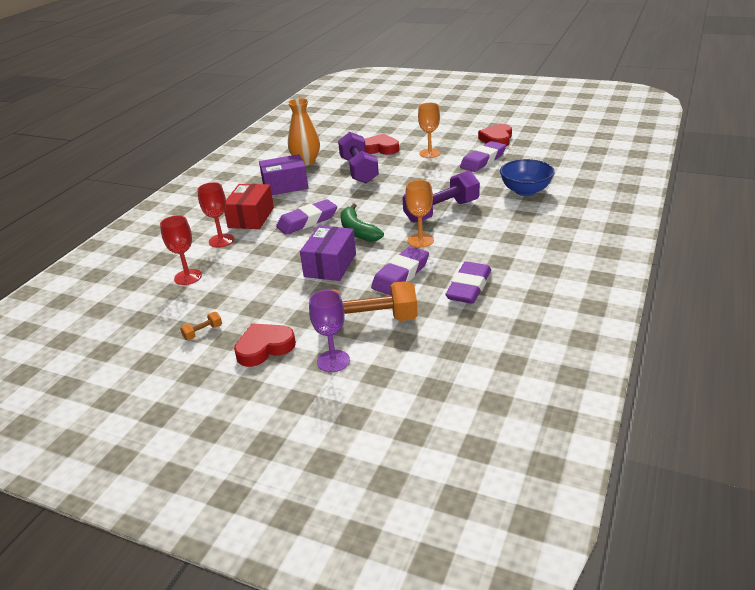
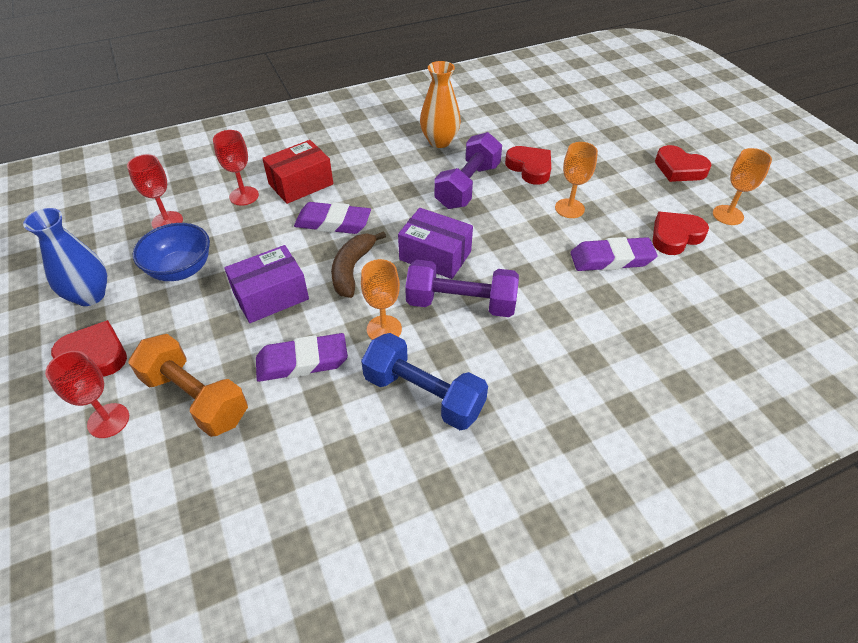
camera: 40 degrees right, 15 degrees up
(203, 332) = (90, 295): orange dumbbell -> blue vase
(285, 186) = (379, 162): purple box -> purple box (435, 255)
(333, 361) = (108, 420): purple goblet -> red goblet
(357, 231) = (352, 269): green banana -> brown banana
(456, 116) = (679, 169): none -> red heart
(469, 287) = (331, 436): purple eraser -> none
(485, 248) = (423, 395): none -> blue dumbbell
(506, 122) = (728, 215): none -> orange goblet
(525, 191) = (590, 343): blue bowl -> blue bowl (181, 269)

